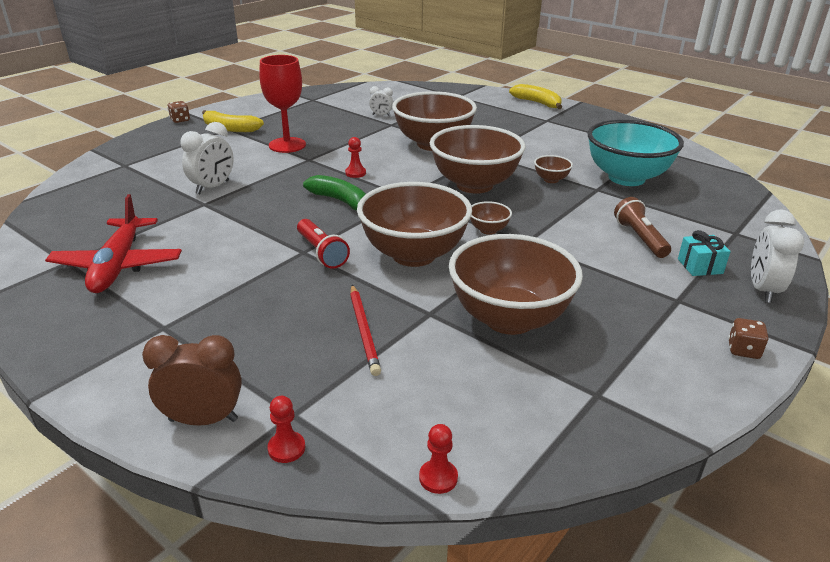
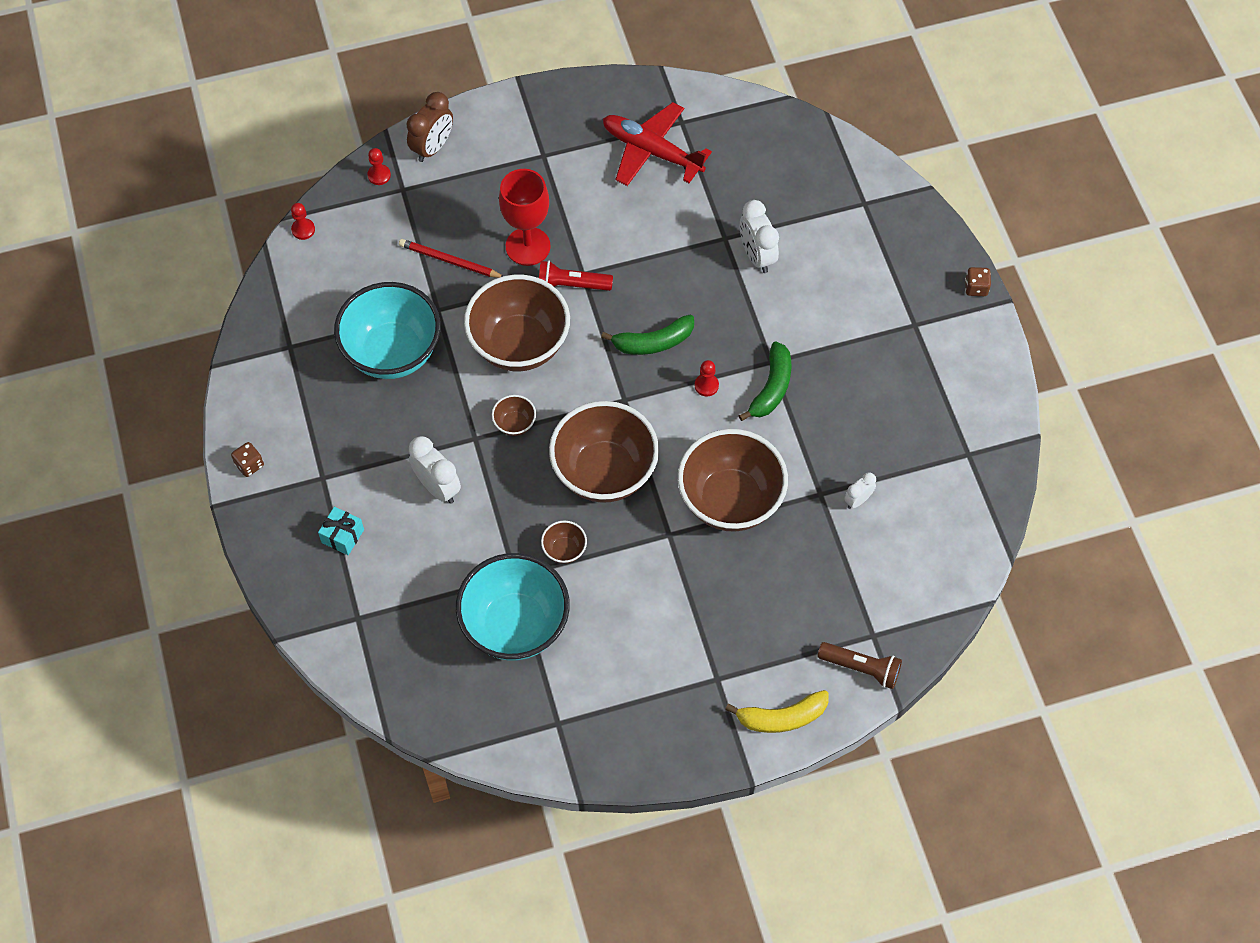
camera: 125 degrees right, 30 degrees up
(230, 129) = (913, 325): yellow banana -> none
(287, 145) = (824, 359): red goblet -> red goblet (528, 246)
(330, 154) = (771, 388): none -> green banana
(509, 319) = (392, 352): brown bowl -> turquoise bowl
(640, 238) = (411, 530): brown flashlight -> brown flashlight (861, 668)
(762, 290) = (284, 548): white clock -> white clock (437, 487)

